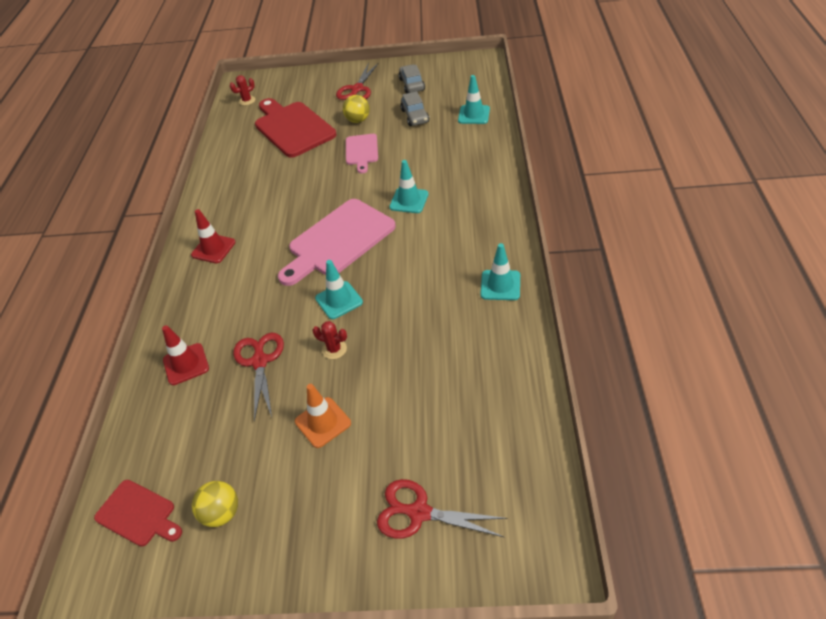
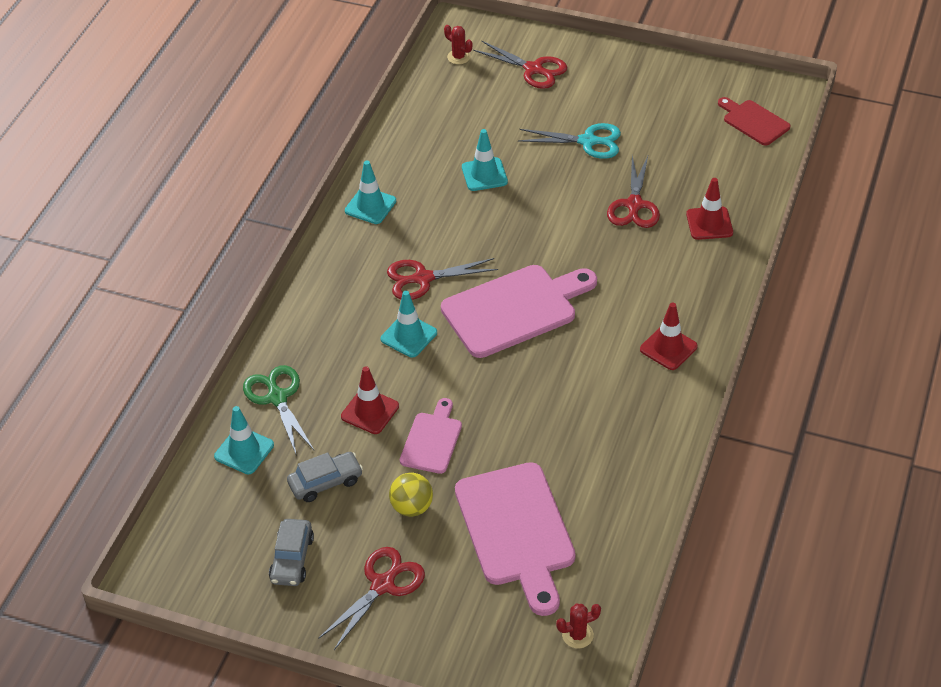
camera: 165 degrees left, 0 degrees up
(221, 513) = (685, 105): yellow ball -> none
(292, 128) = (517, 530): red cutting board -> pink cutting board
(323, 422) = (588, 141): orange traffic cone -> turquoise scissors
(334, 349) = (558, 195): red cactus -> red cactus (458, 57)
(339, 300) = (538, 240): turquoise traffic cone -> turquoise traffic cone (484, 174)
(409, 153) = (370, 411): none -> red traffic cone
(415, 116) = (325, 482): grey car -> grey car turned 60 degrees clockwise
(420, 241) = (423, 278): none -> red scissors
(474, 143) = (277, 398): none -> green scissors

